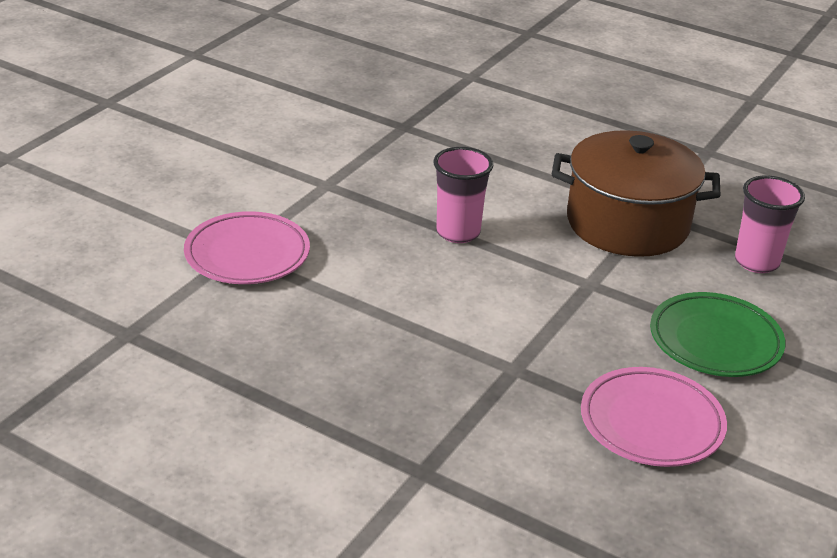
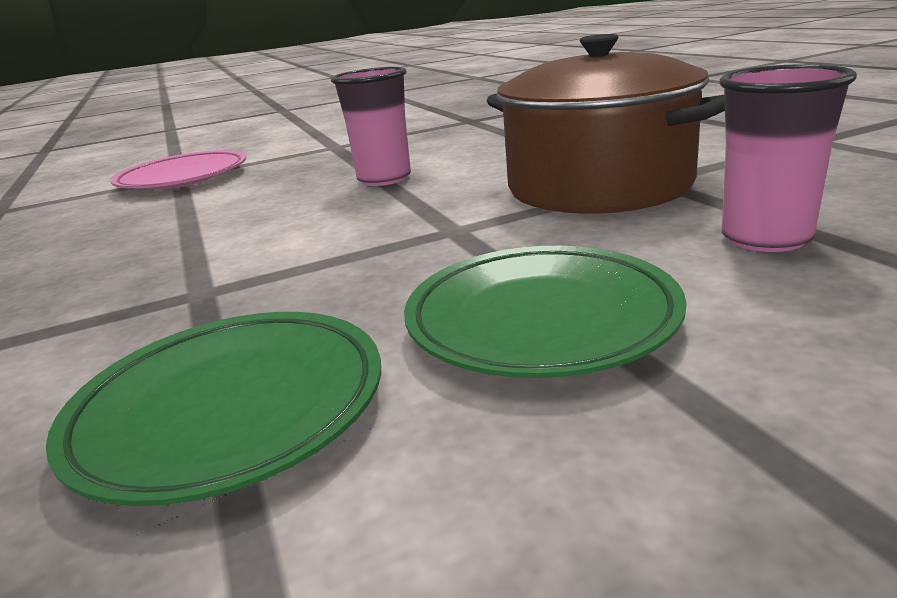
camera: 40 degrees right, 10 degrees down
(651, 423) = (230, 410): pink plate -> green plate

